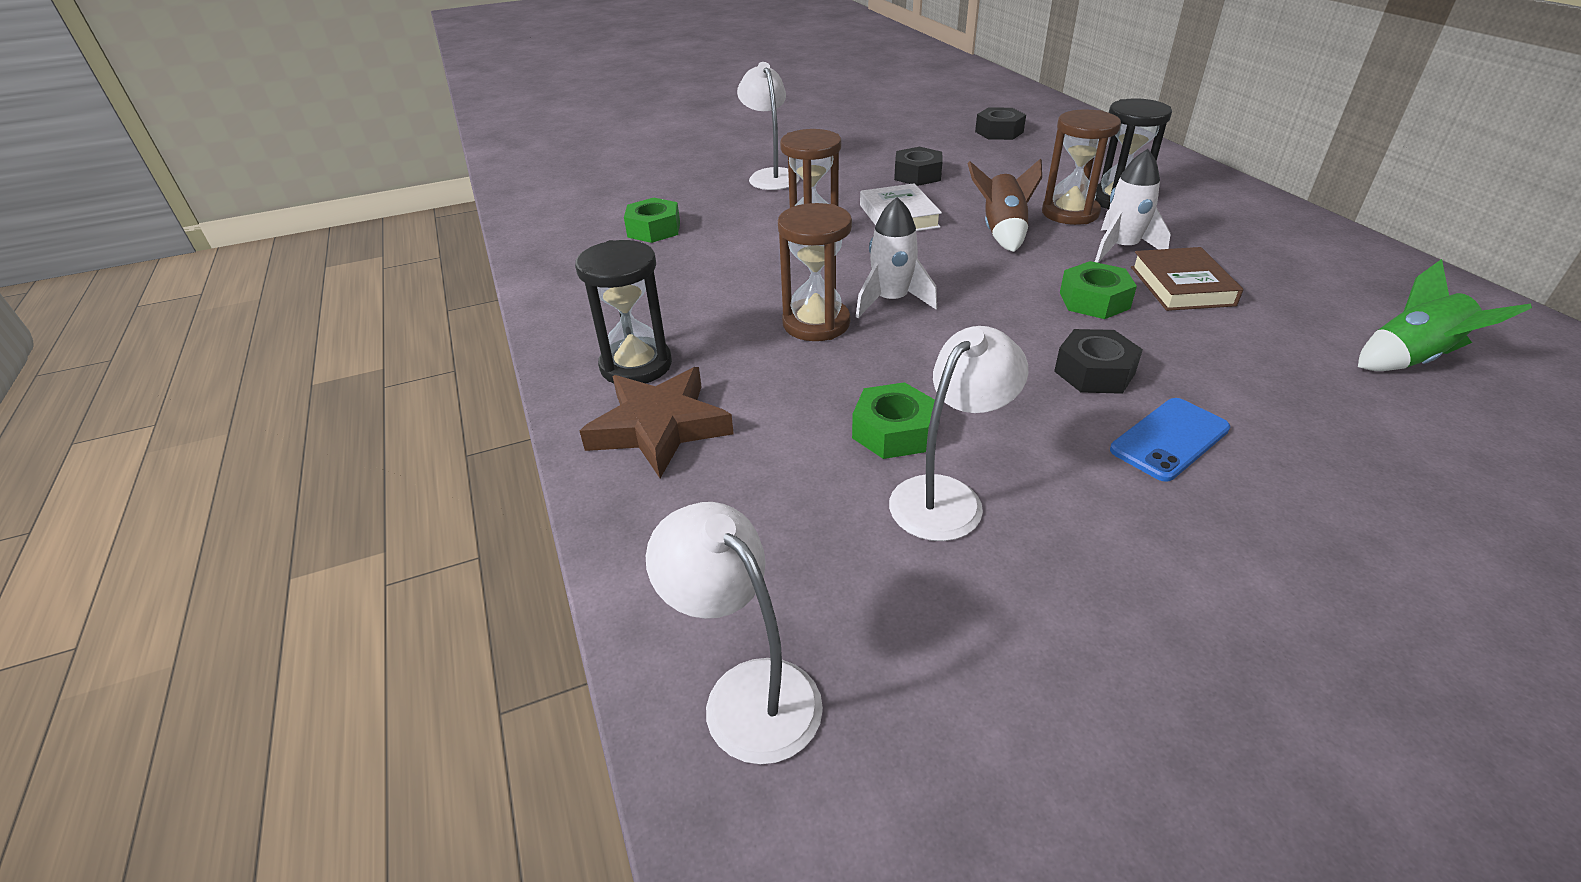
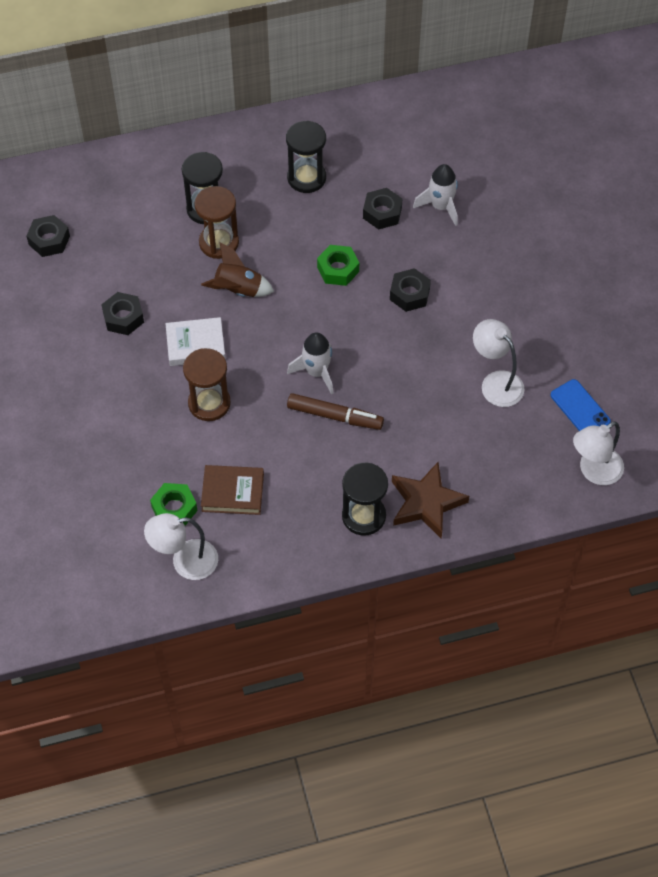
camera: 85 degrees left, 20 degrees up
(770, 176) = (92, 420): white lamp -> white lamp (185, 561)
(816, 323) = (335, 416): brown hourglass -> brown marker
(893, 431) = (445, 395): green nut -> none
(1121, 248) = (277, 233): white rocket -> white rocket (440, 206)
(1169, 439) = (468, 284): blue phone -> blue phone (580, 408)
(1181, 286) = (330, 222): brown book -> brown book (232, 492)
(1246, 259) = (306, 178): none -> black hourglass
(1246, 329) = (382, 213): none -> black nut
(1410, 360) = (421, 161): green rocket -> none

